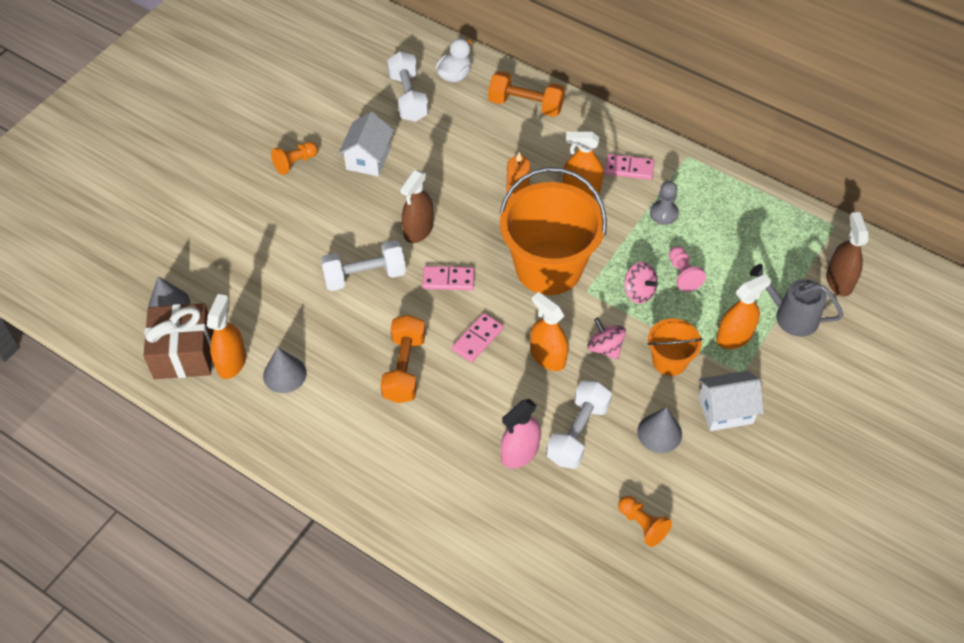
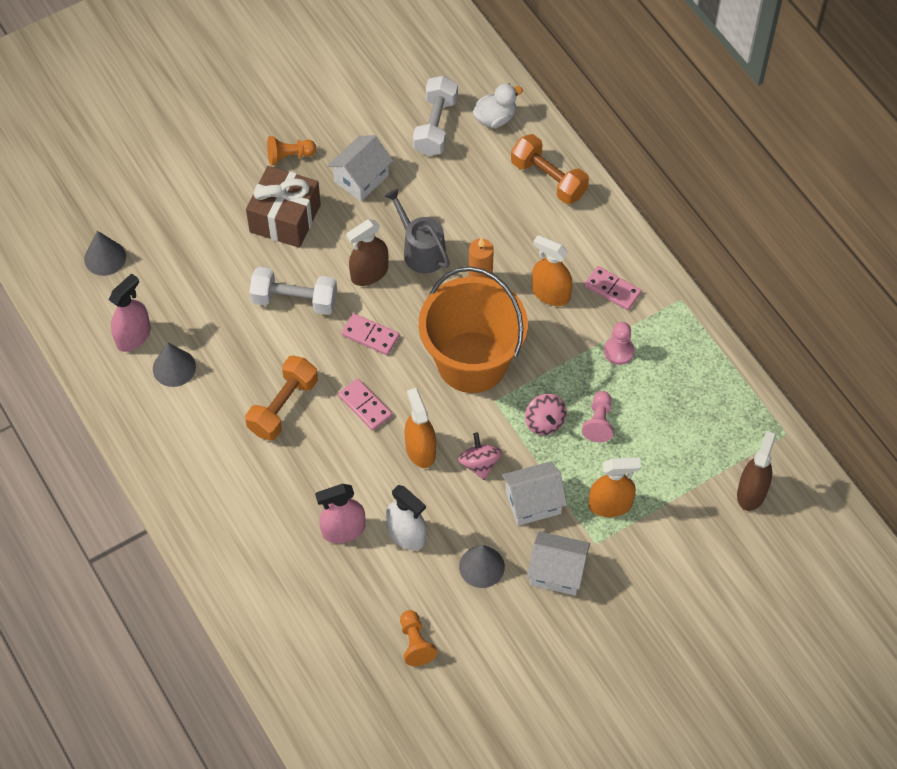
camera: 25 degrees right, 5 degrees up
(184, 353) = (96, 310): brown gift -> brown gift (285, 218)
(231, 362) = (133, 336): orange spray bottle -> pink spray bottle
(477, 339) = (365, 406): pink domino -> pink domino turned 75 degrees clockwise
(577, 433) = (406, 534): white dumbbell -> white spray bottle
(664, 213) = (618, 351): grey pawn -> pink pawn
(669, 361) = (533, 502): orange bucket -> white house
(791, 316) = (680, 508): grey watering can -> grey watering can (421, 251)

